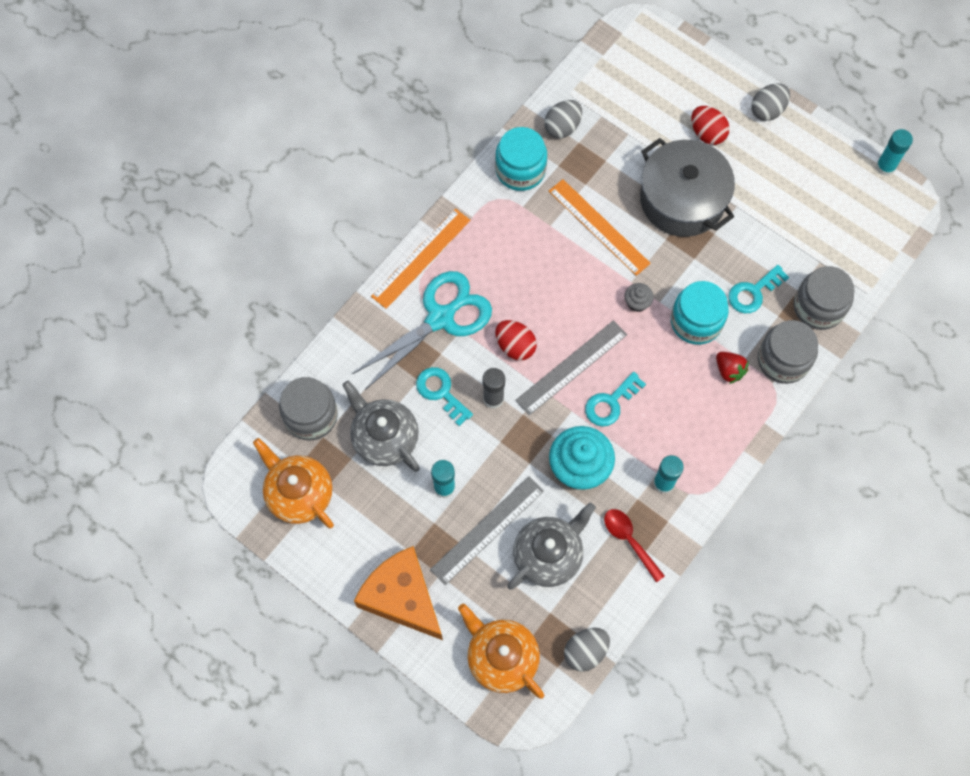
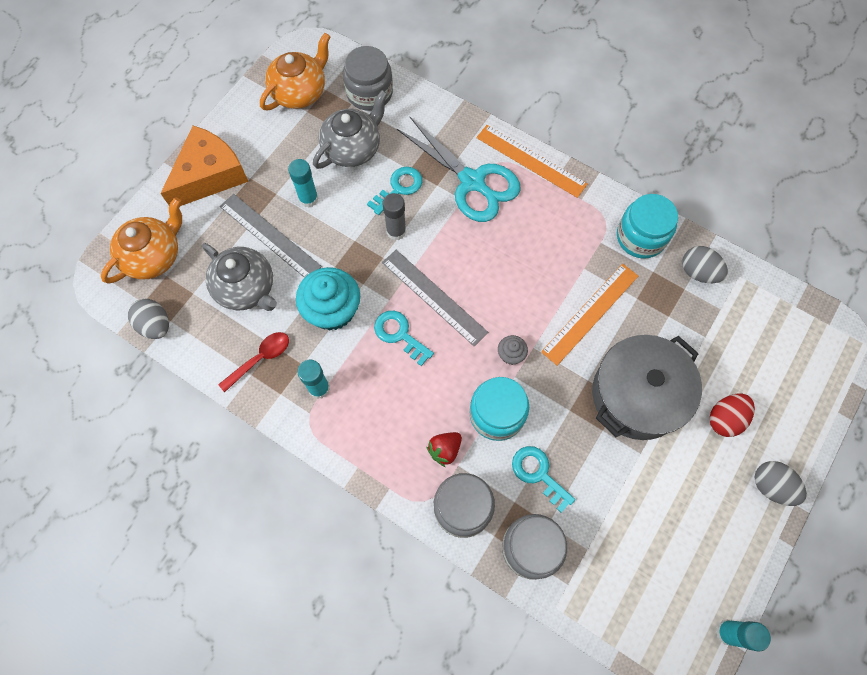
camera: 85 degrees right, 0 degrees up
(515, 346) = (451, 246): red egg -> none

